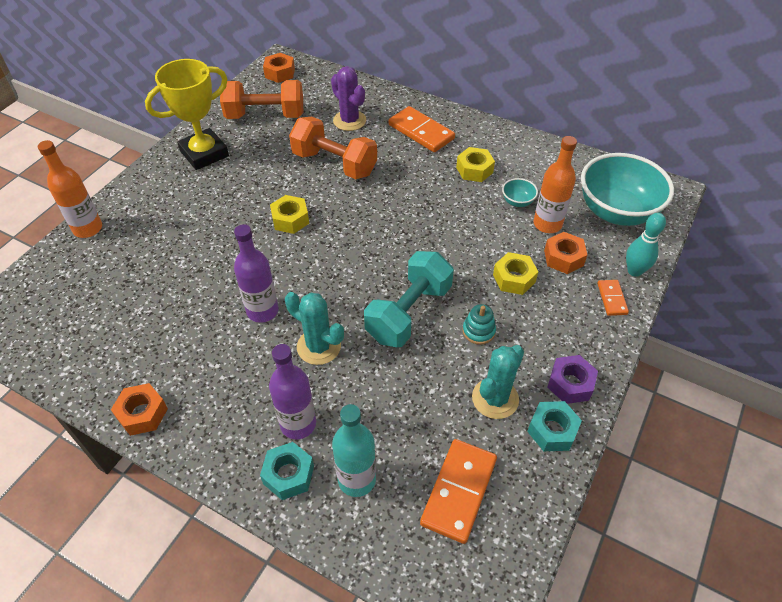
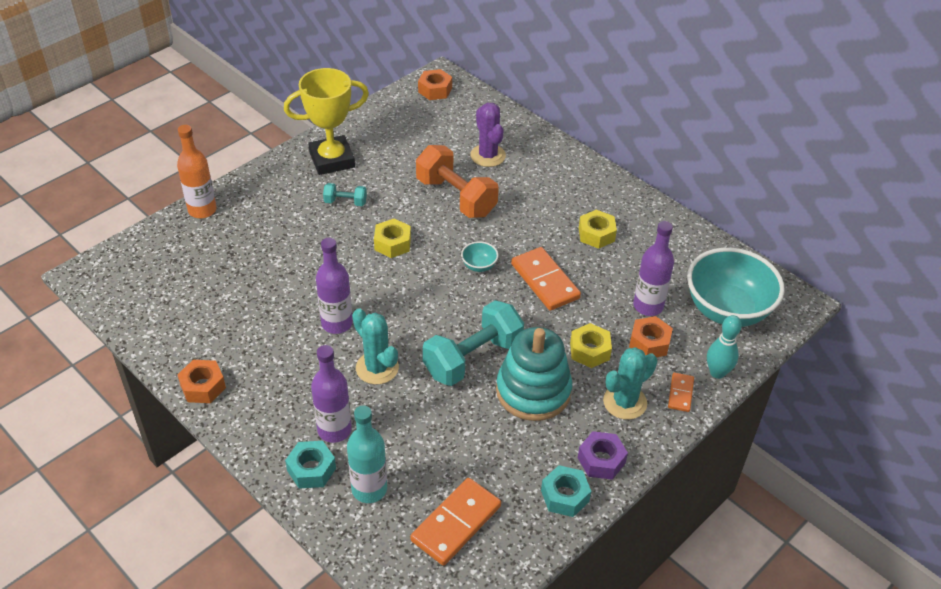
camera: 15 degrees right, 5 degrees down
(231, 190) = (345, 202): none -> turquoise dumbbell
(265, 115) = (404, 133): orange dumbbell -> none
(421, 132) = (557, 183): orange domino -> orange domino (545, 281)
(478, 331) = (533, 391): turquoise stacking toy -> turquoise stacking toy, size x2.28
(495, 398) = (523, 455): turquoise cactus -> turquoise cactus (625, 402)
(517, 202) = (627, 276): turquoise bowl -> turquoise bowl (479, 266)
(547, 224) = (648, 306): orange bottle -> purple bottle

